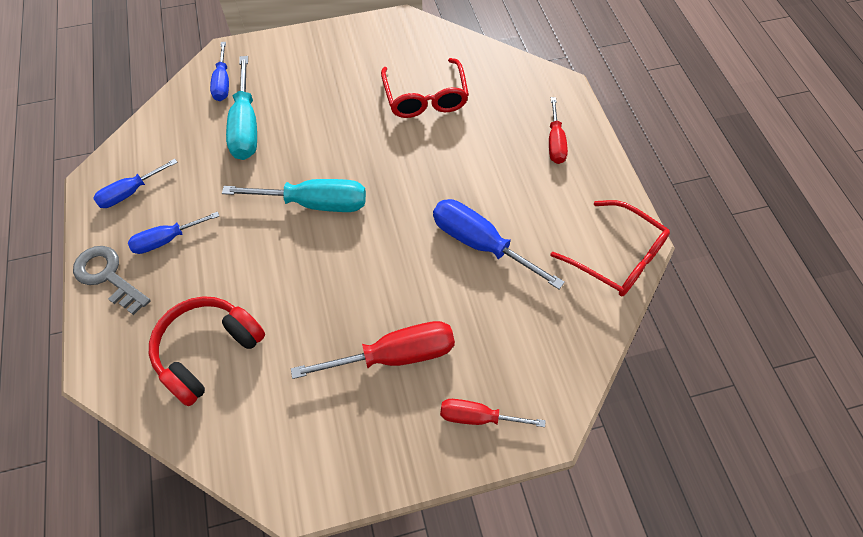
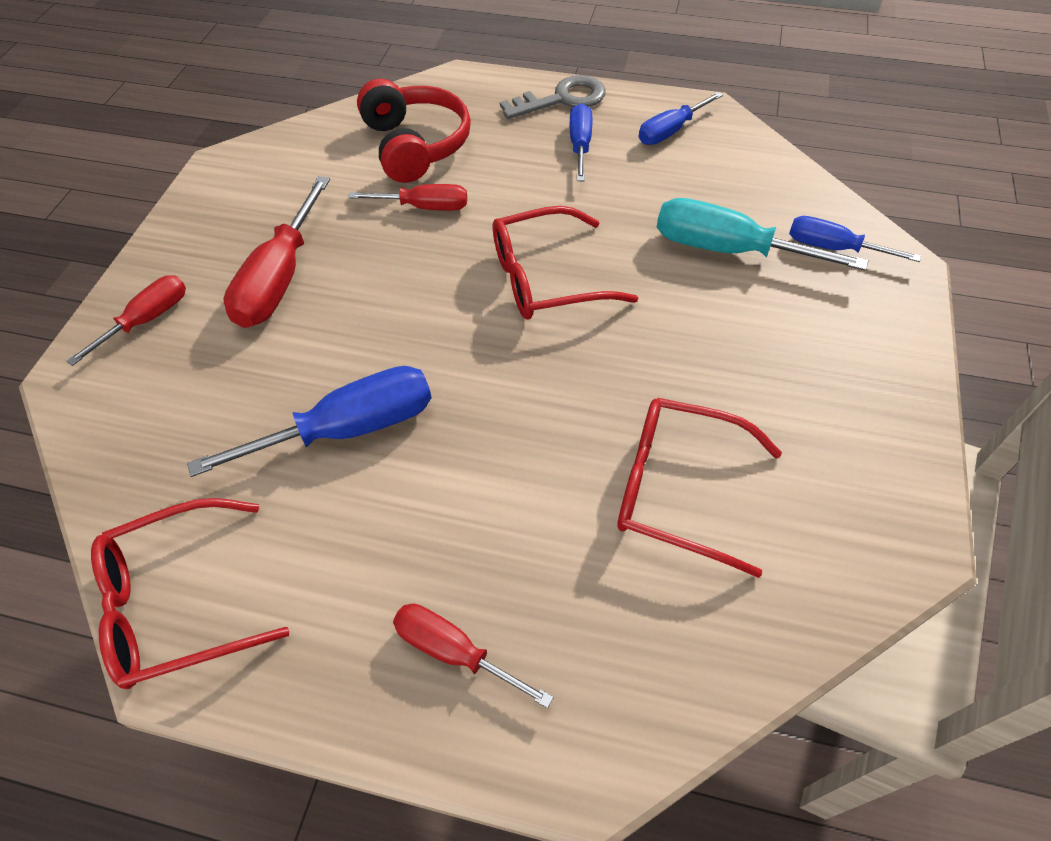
camera: 120 degrees right, 5 degrees down
(130, 192) = (670, 131): blue screwdriver -> blue screwdriver turned 120 degrees counterclockwise
(279, 305) = (425, 207): none -> red screwdriver
(315, 203) = (545, 278): turquoise screwdriver -> red glasses

